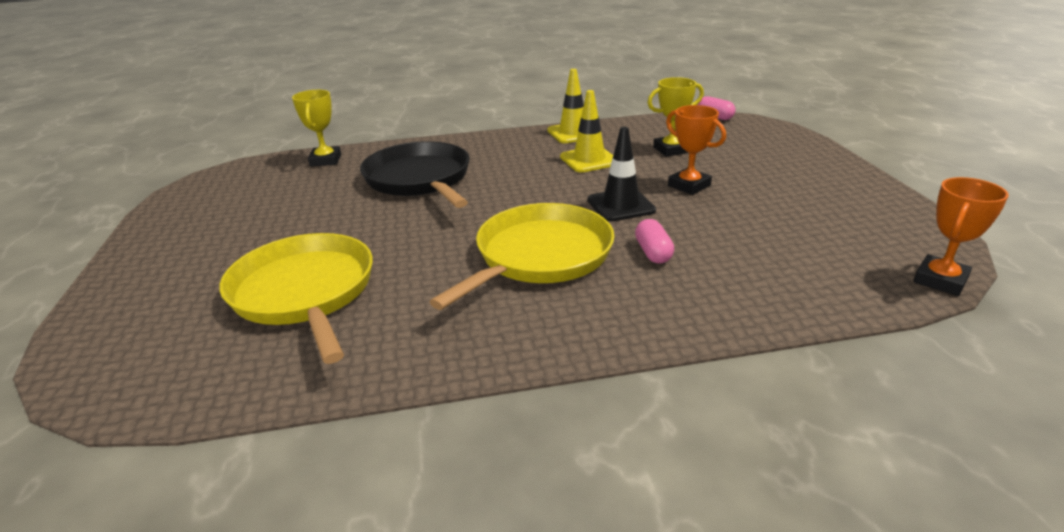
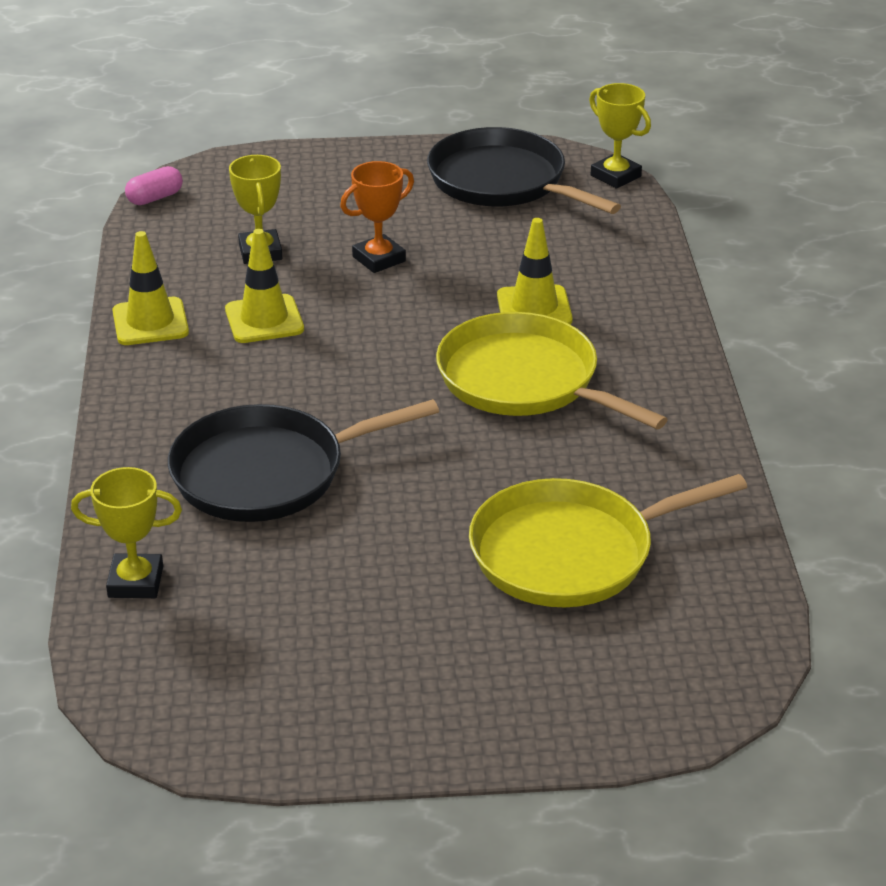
camera: 85 degrees left, 5 degrees up
(621, 205) = (416, 313): black traffic cone -> none
(653, 252) = (534, 308): pink capsule -> yellow traffic cone
(859, 222) = (502, 181): none -> black pan
(940, 280) = (615, 176): orange trophy -> yellow trophy

